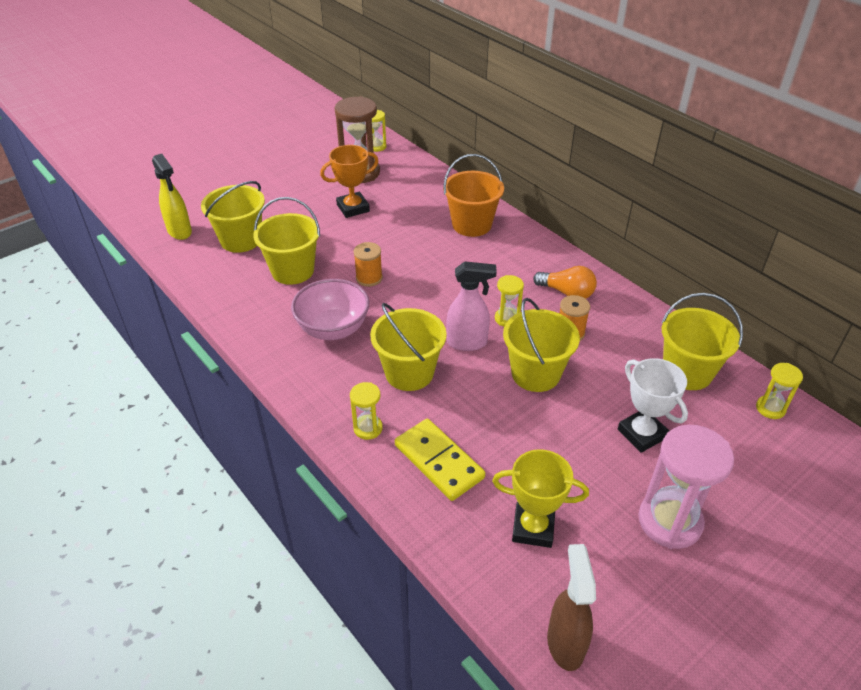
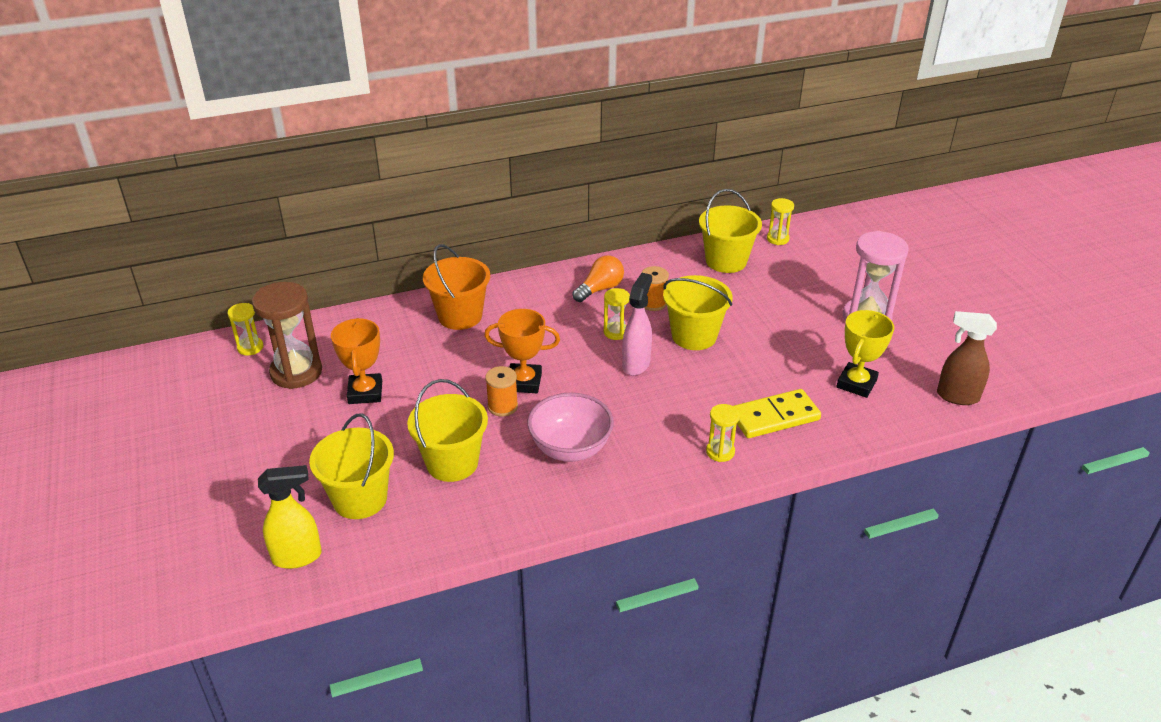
camera: 70 degrees left, 5 degrees down
(405, 281) = (524, 382): none -> orange trophy
(409, 373) = (659, 410): yellow bucket -> none
(642, 434) = (781, 303): white trophy -> none

